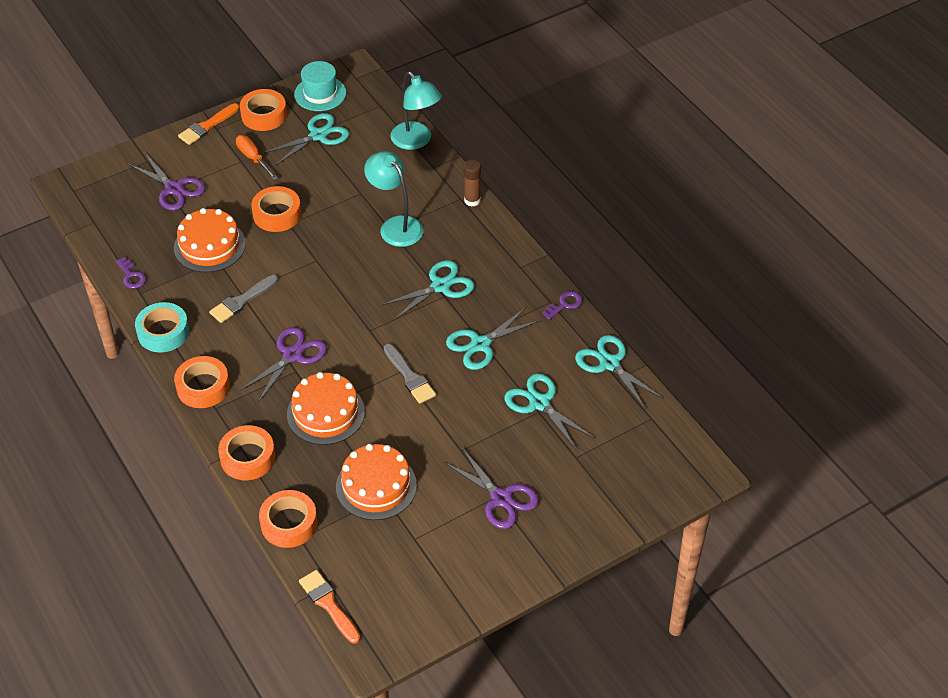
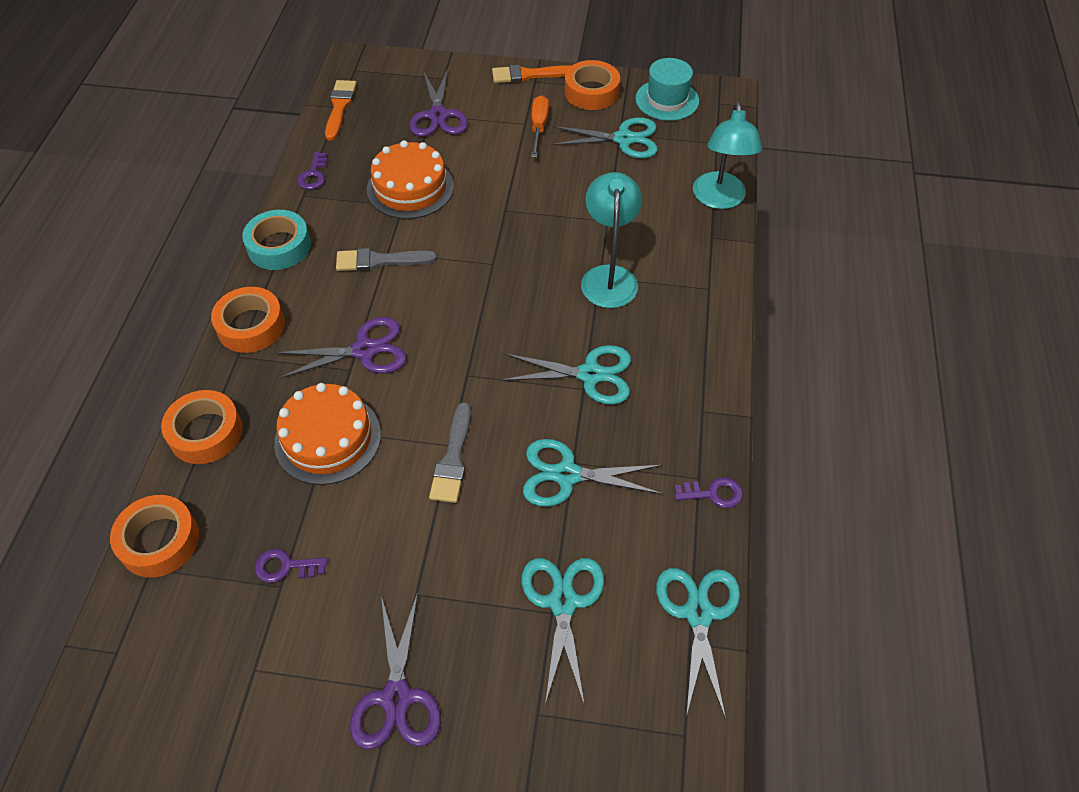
camera: 40 degrees right, 5 degrees up
(277, 214) = (503, 194): orange tape -> none
(328, 604) = (87, 678): orange brush -> orange brush (339, 107)
(376, 486) = (285, 566): orange cake -> purple key
(472, 200) = (719, 298): brown glue stick -> none

